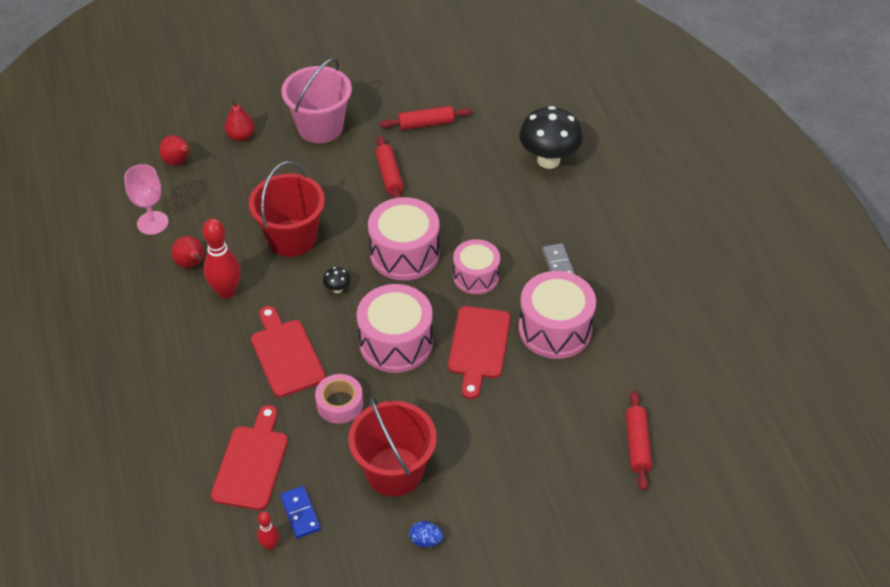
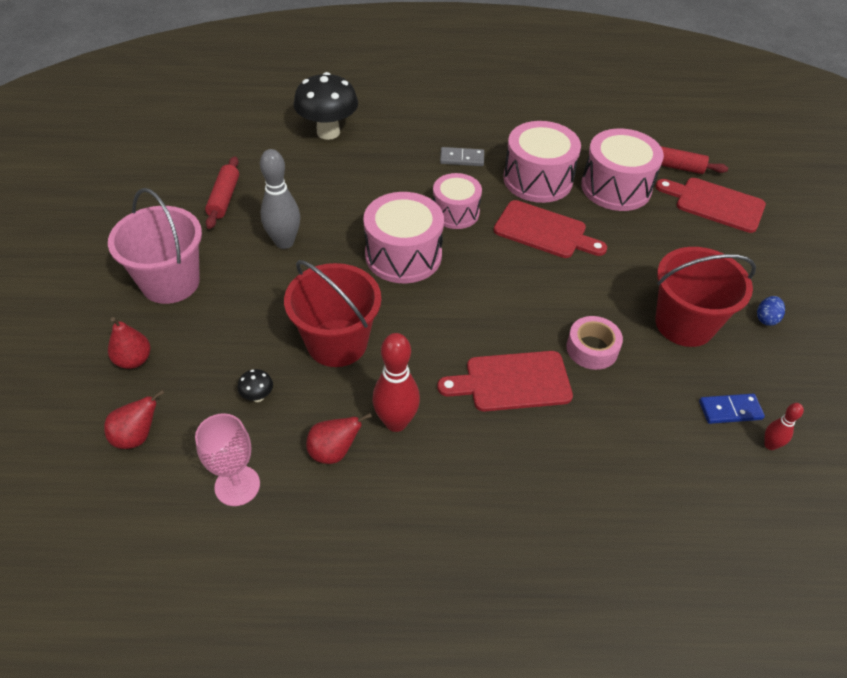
camera: 75 degrees left, 0 degrees up
(252, 463) = (659, 442): red cutting board -> red cutting board (715, 204)
(337, 289) = (432, 318): black mushroom -> black mushroom (258, 396)
(389, 175) = (284, 242): red rolling pin -> grey bowling pin
(396, 342) = (522, 288): pink drum -> pink drum (616, 187)

